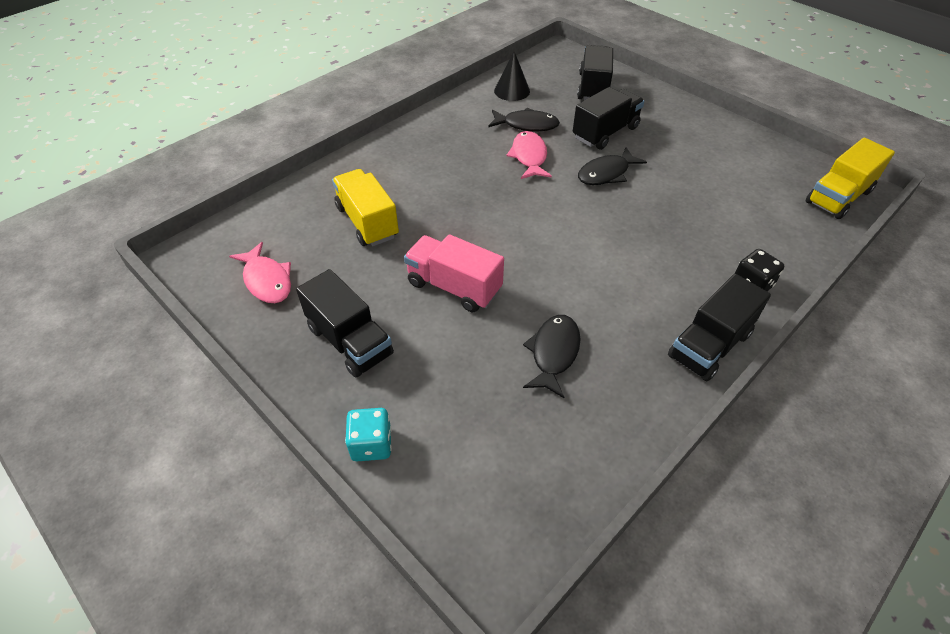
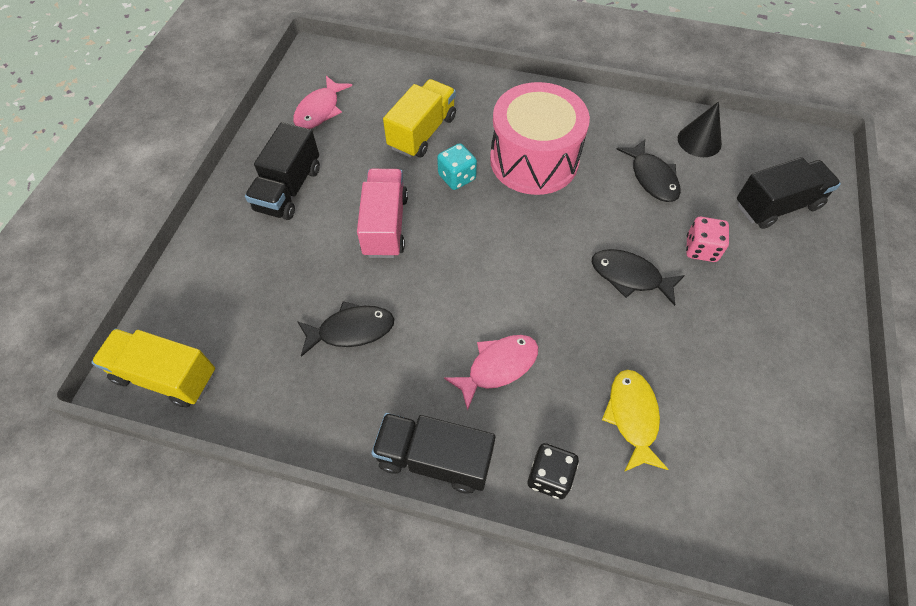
camera: 60 degrees right, 10 degrees up
(371, 444) = (202, 251): turquoise dice -> turquoise dice (457, 177)
(459, 172) = (534, 160): none -> pink drum
(529, 157) = (602, 201): pink fish -> pink fish (498, 367)
(605, 133) = (701, 249): black truck -> pink dice
(722, 223) = (632, 416): none -> yellow fish
(838, 197) = (792, 542): yellow truck -> yellow truck (166, 376)

